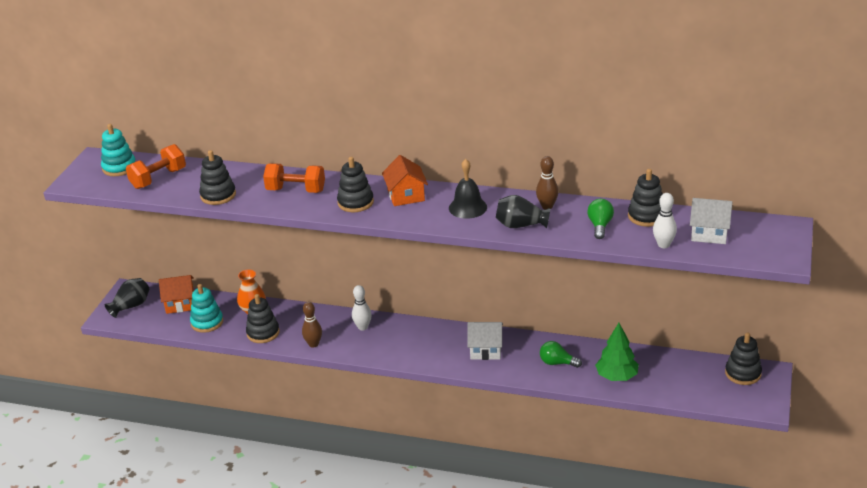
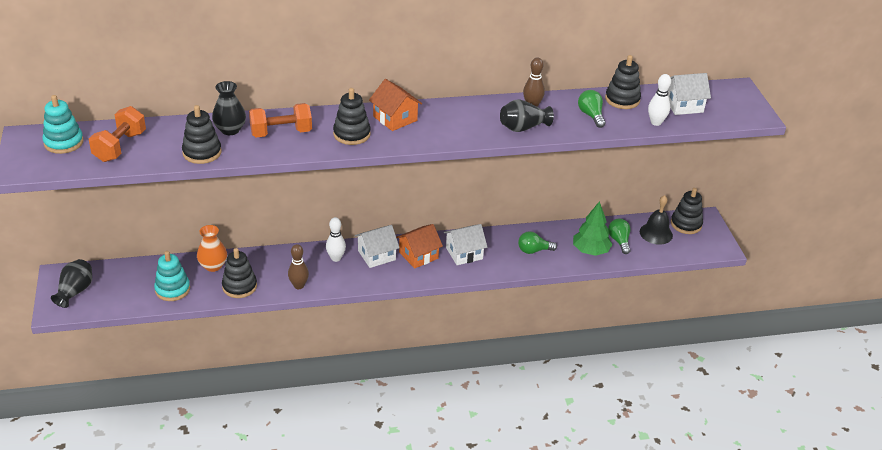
camera: 30 degrees left, 5 degrees up
(180, 303) = (129, 276): orange house -> orange house (418, 255)
(256, 180) = (230, 130): none -> black vase
(401, 333) = (376, 255): none -> white house
(467, 207) = (462, 120): black bell -> black bell (656, 233)
(655, 374) = (619, 241): none -> green light bulb

